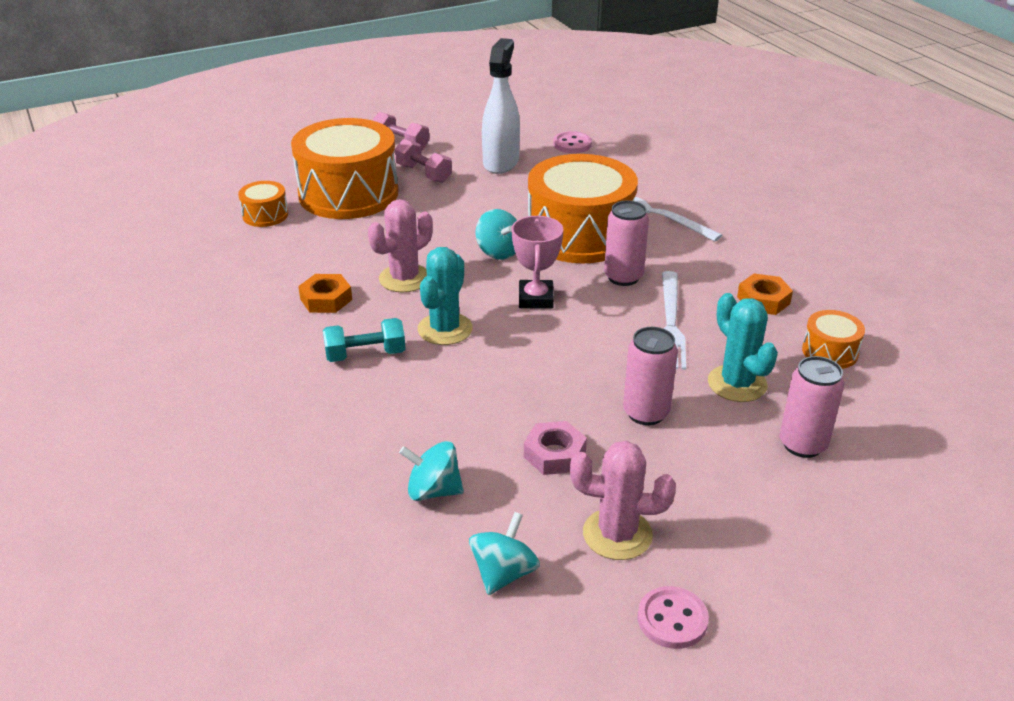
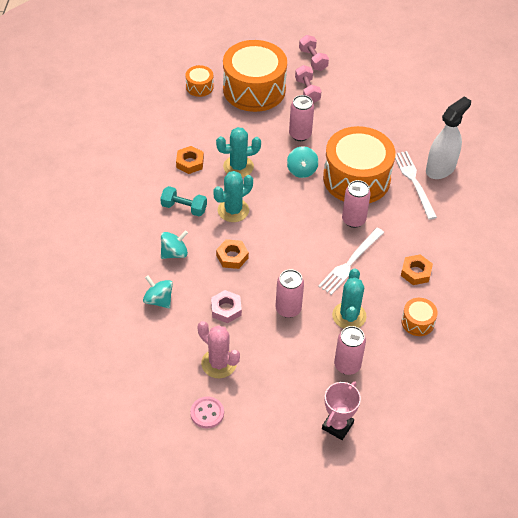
camera: 30 degrees right, 15 degrees up
(404, 278) = (238, 167): pink cactus -> turquoise cactus
(458, 217) = (300, 134): none -> pink can
(498, 384) = (232, 257): none -> orange nut
(501, 162) = (359, 101): white spray bottle -> white spray bottle (440, 168)
(503, 573) = (157, 355): turquoise spinning top -> turquoise spinning top (174, 253)
(535, 299) = (294, 212): pink trophy -> pink trophy (337, 426)
(572, 144) = (415, 104): pink button -> none

